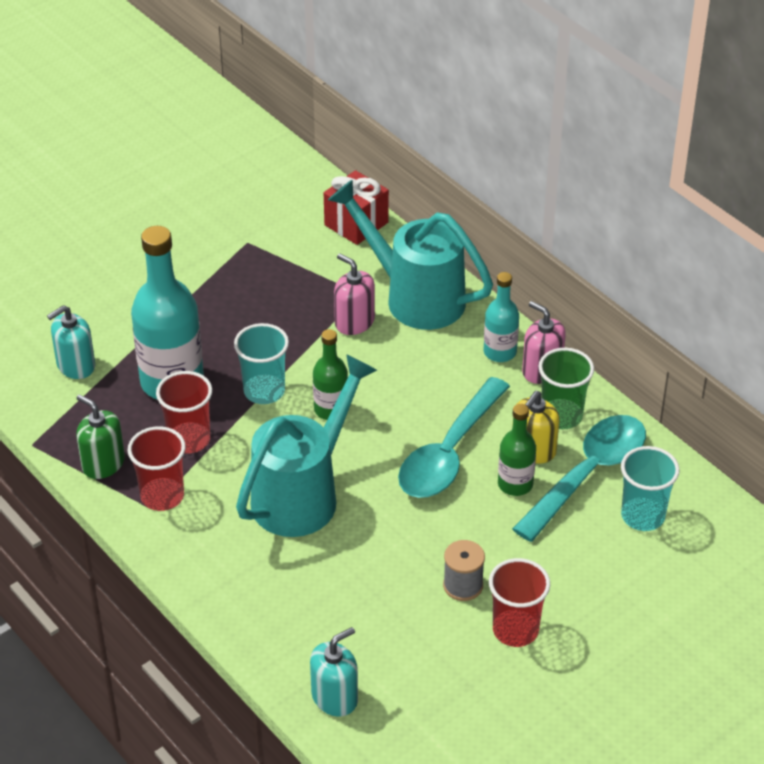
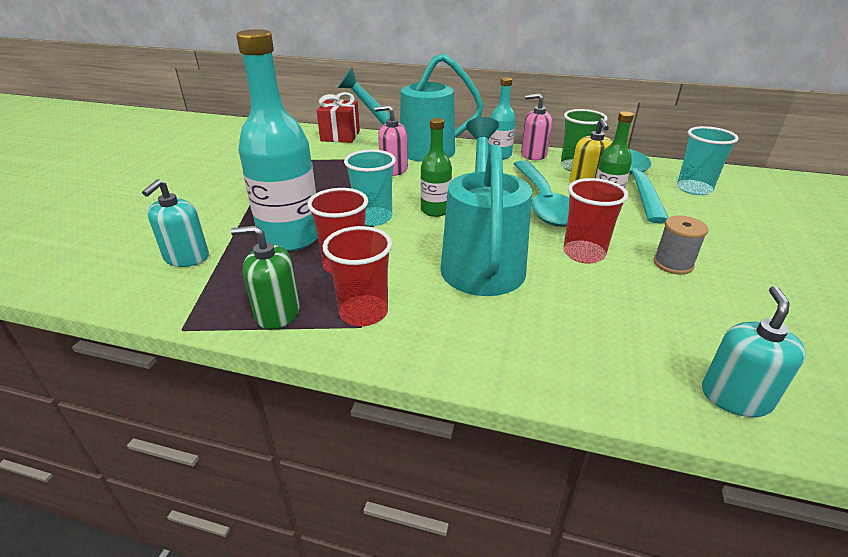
camera: 35 degrees left, 10 degrees down
(515, 630) = (749, 273): red cup -> red cup (583, 253)

